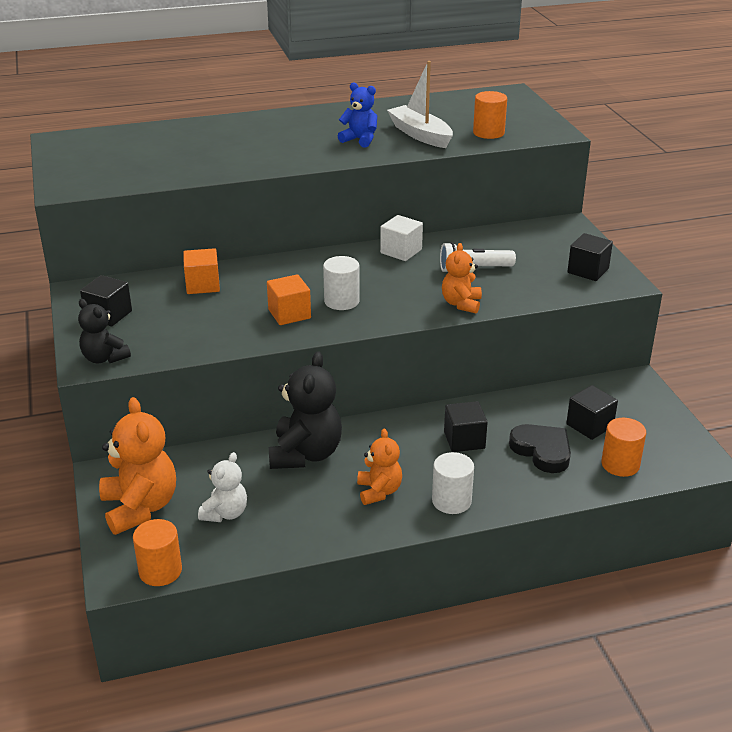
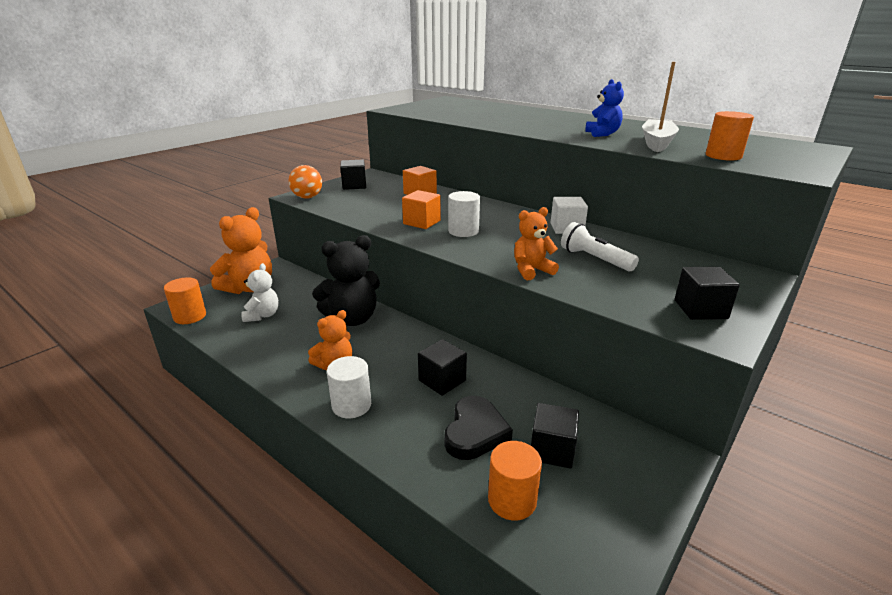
camera: 55 degrees right, 5 degrees down
(104, 358) = (307, 197): black teddy bear -> orange ball
(225, 513) = (262, 315): white teddy bear -> white teddy bear turned 75 degrees counterclockwise

